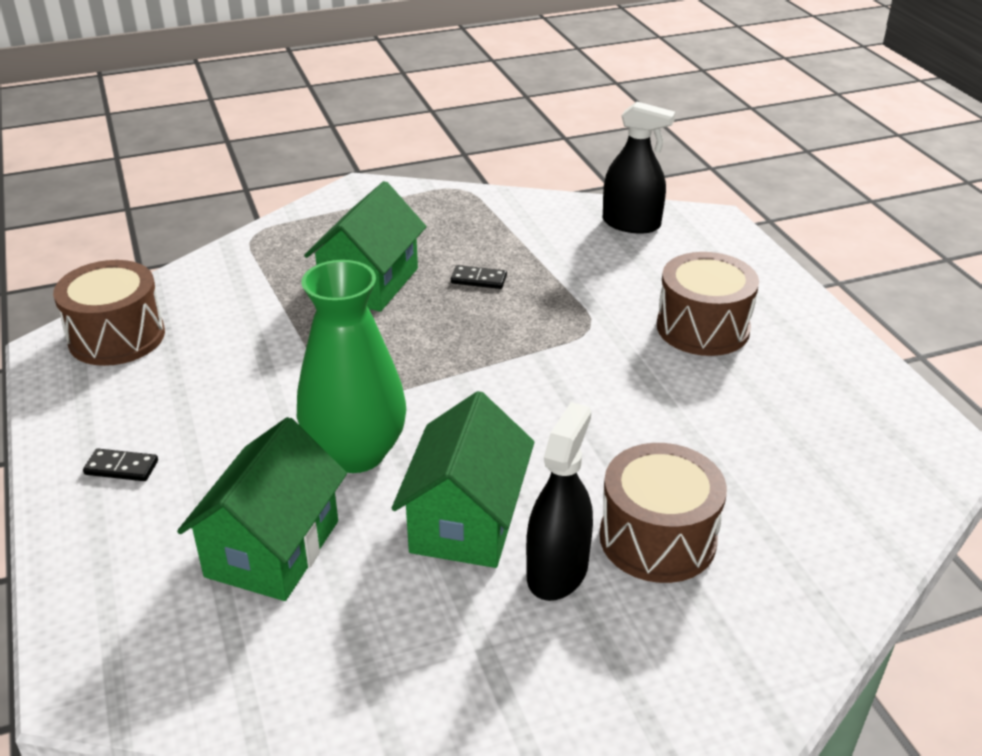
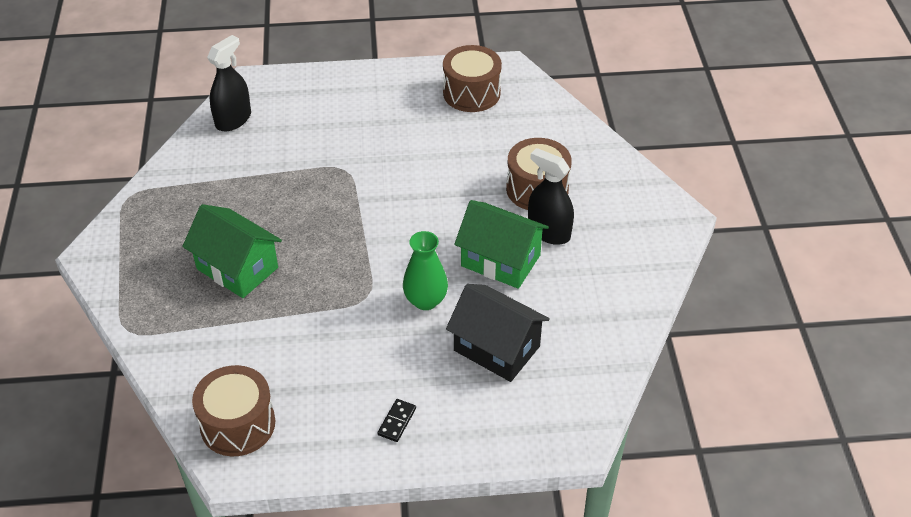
camera: 75 degrees left, 10 degrees up
(272, 548) = (496, 348): green house -> black house
(355, 453) = (425, 300): green vase -> green vase, size x0.66
(478, 279) = (263, 210): black domino -> none
(703, 328) = (368, 121): brown drum -> brown drum (471, 93)

